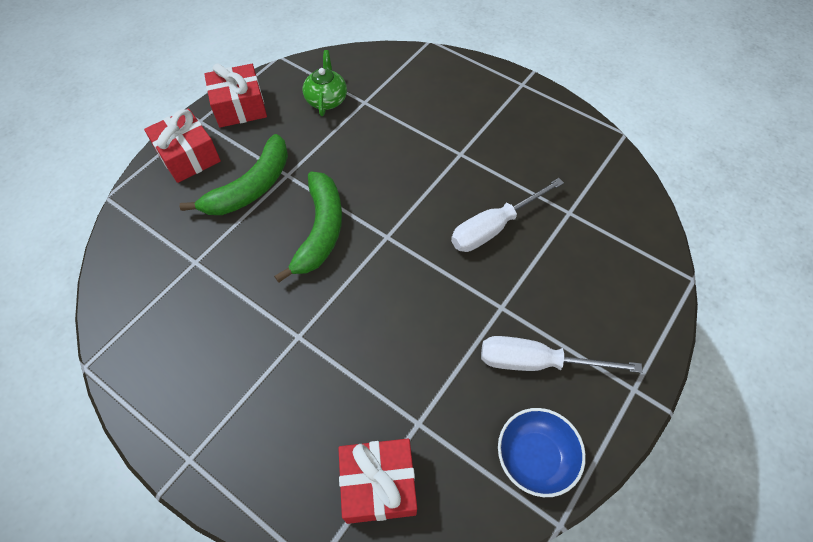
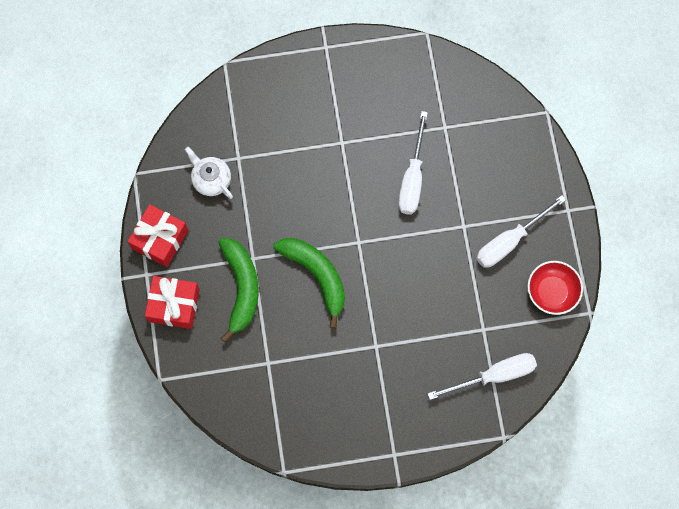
camera: 45 degrees left, 15 degrees up
(326, 99) = (211, 179): green teapot -> white teapot
(378, 484) = (494, 375): red gift -> white screwdriver
(535, 457) = (552, 292): blue bowl -> red bowl

